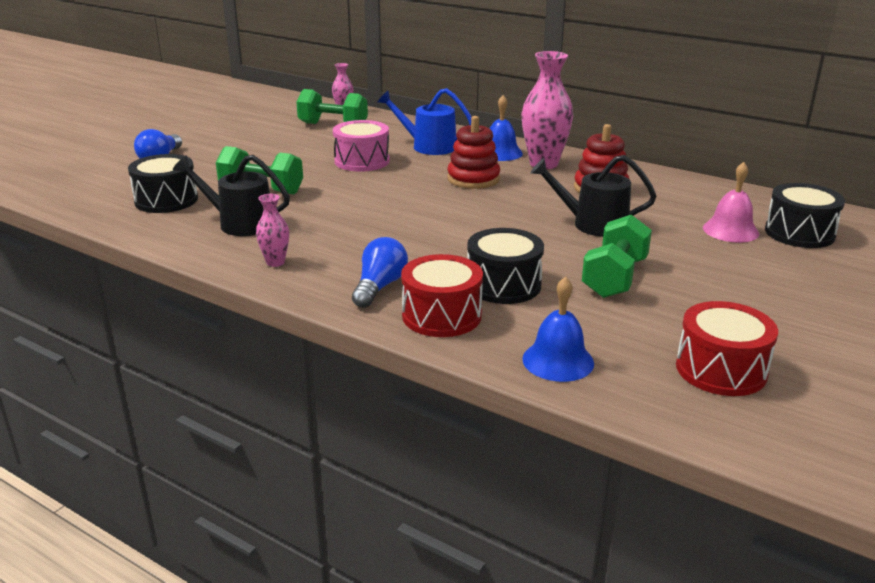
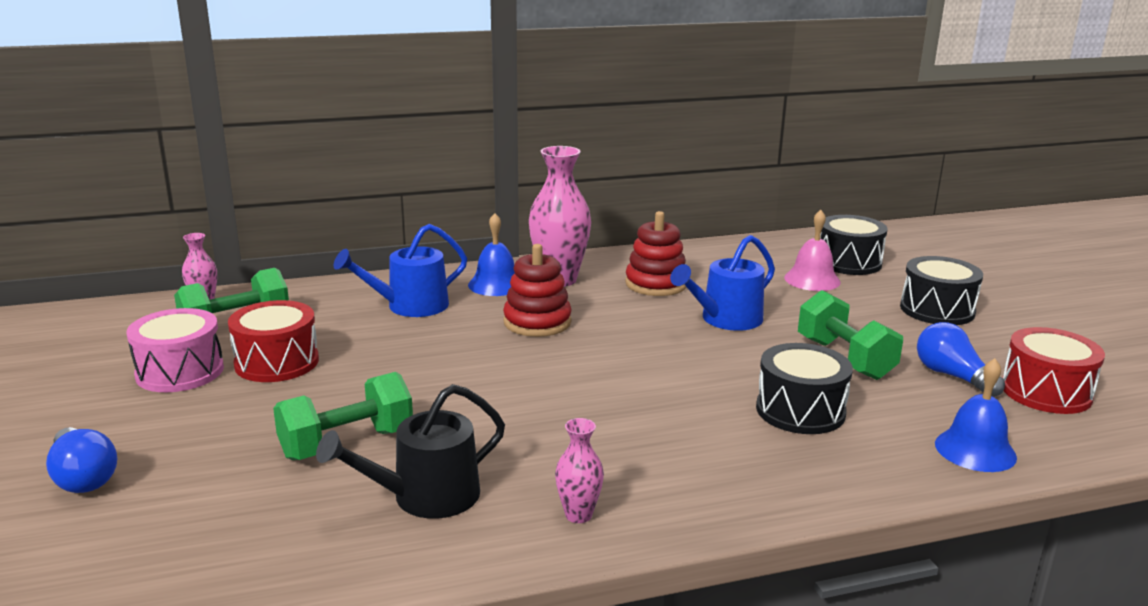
camera: 50 degrees left, 5 degrees down
(166, 200) = (249, 525): black drum -> black drum (937, 310)
(362, 161) = (379, 354): pink drum -> pink drum (180, 371)
(379, 287) = (726, 475): blue light bulb -> blue light bulb (952, 376)
(441, 315) = (831, 468): red drum -> red drum (277, 362)
(593, 224) = (726, 319): black watering can -> blue watering can

